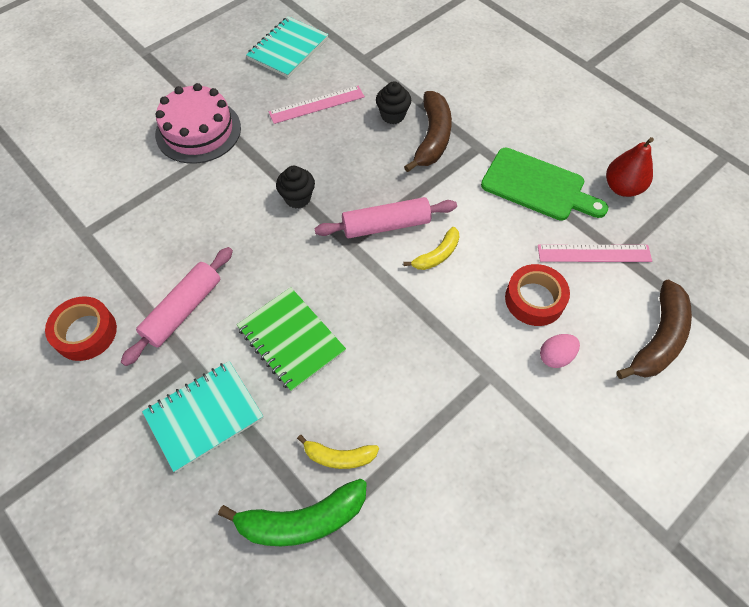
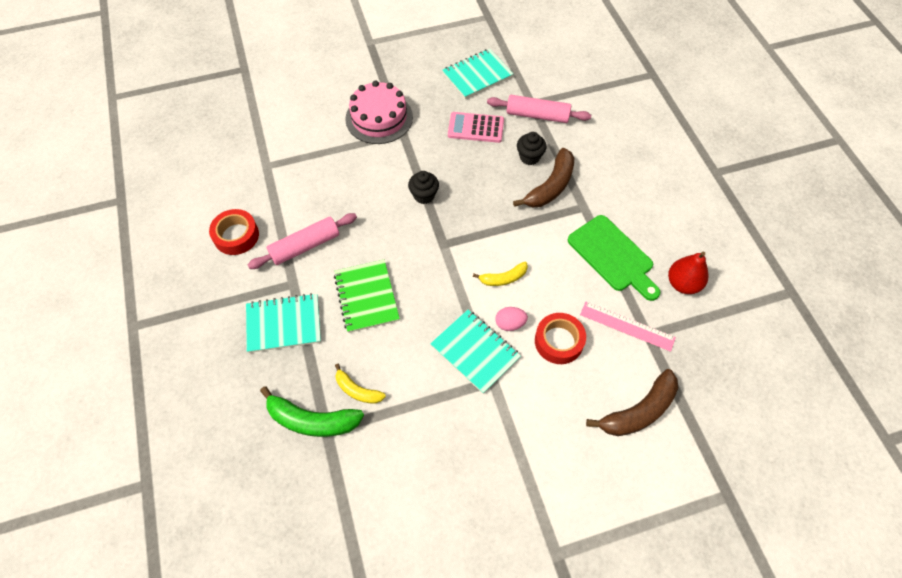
camera: 25 degrees right, 0 degrees up
(317, 104) = (476, 128): pink ruler -> pink calculator
(386, 225) = (478, 241): pink rolling pin -> pink rolling pin (537, 115)
(451, 350) = (475, 352): none -> turquoise notebook
(555, 356) = (550, 390): pink egg -> pink egg (510, 324)

